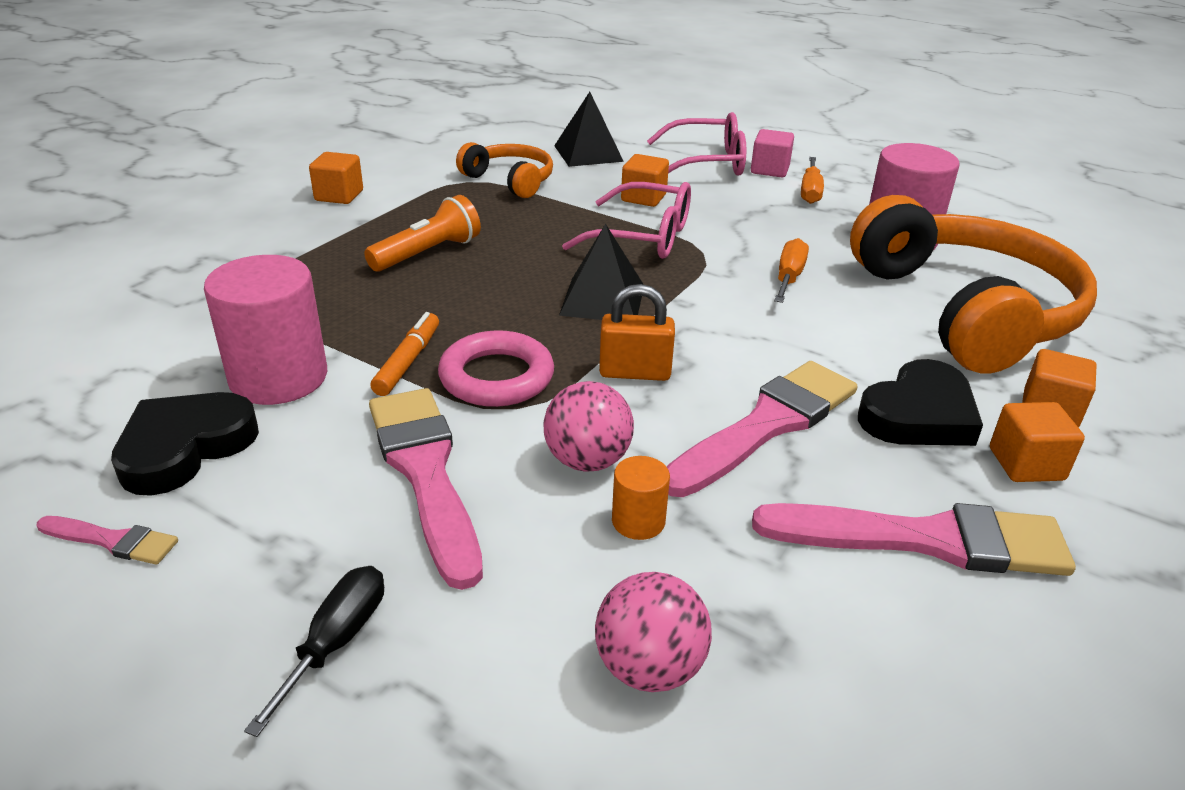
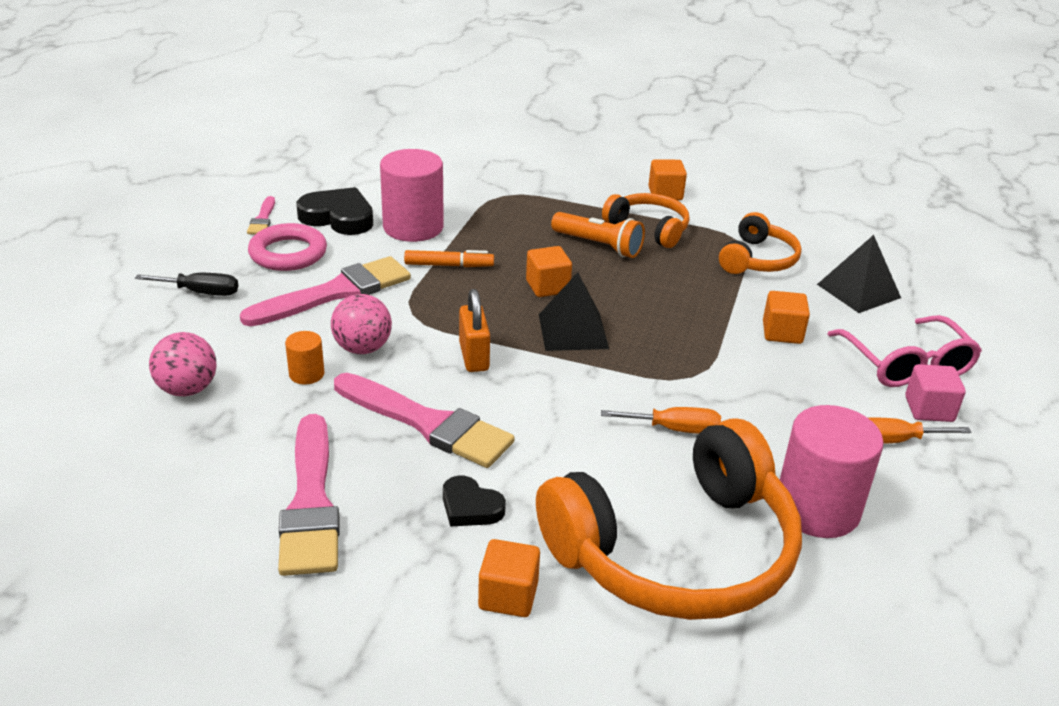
camera: 75 degrees right, 0 degrees up
(409, 219) = (649, 228): none -> orange headphones
(496, 377) = (444, 301): pink ring -> pink ring (288, 253)
(642, 237) = (698, 339): pink glasses -> none
(919, 415) = (470, 507): black heart -> black heart, size x0.61
(1026, 464) = (418, 569): orange cube -> orange cube (547, 287)

